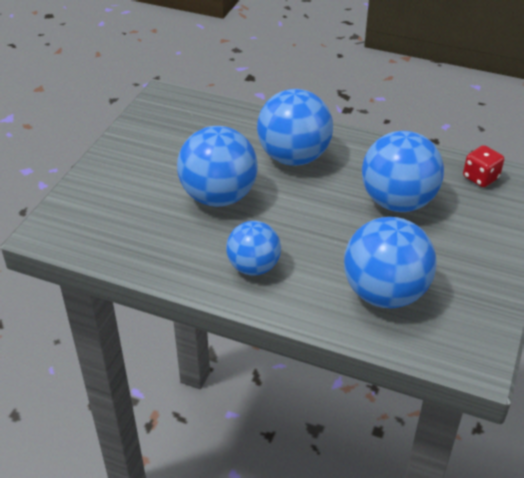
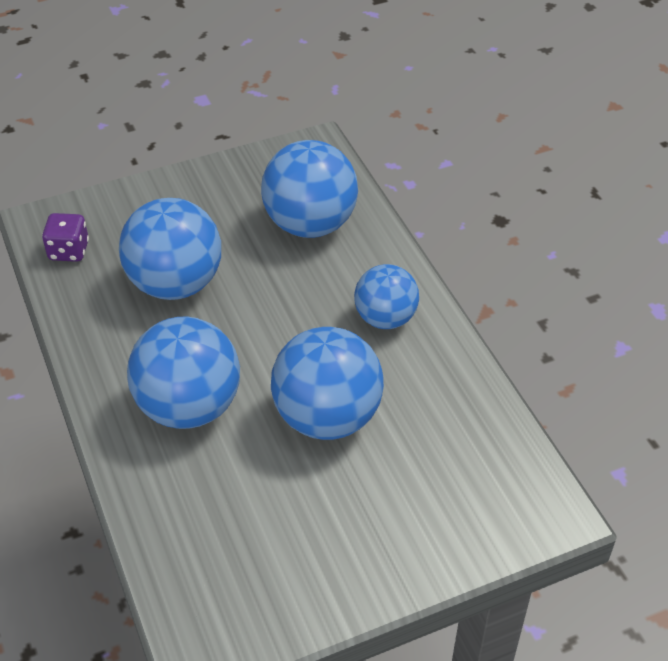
camera: 135 degrees left, 5 degrees up
(480, 178) = (69, 251): red dice -> purple dice

